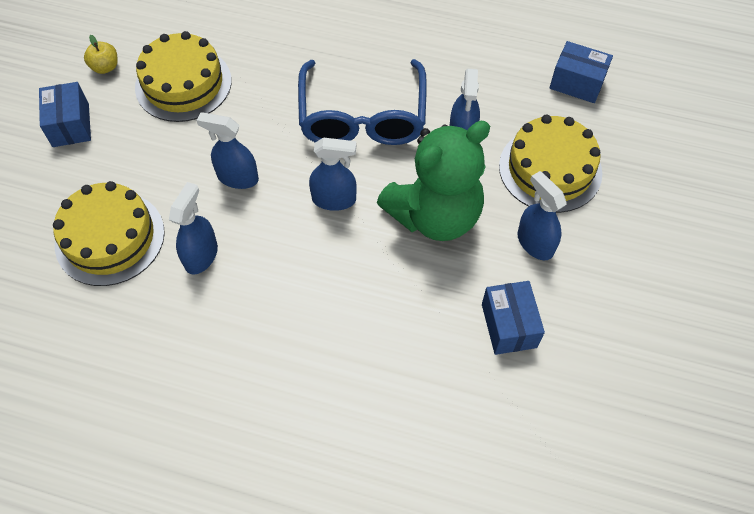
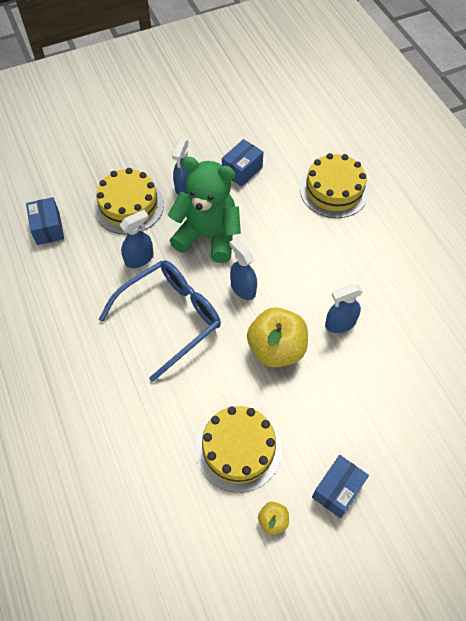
camera: 130 degrees left, 0 degrees up
(110, 238) = (379, 380): yellow cake -> yellow cake (334, 190)
(237, 177) = (276, 349): blue spray bottle -> yellow apple

